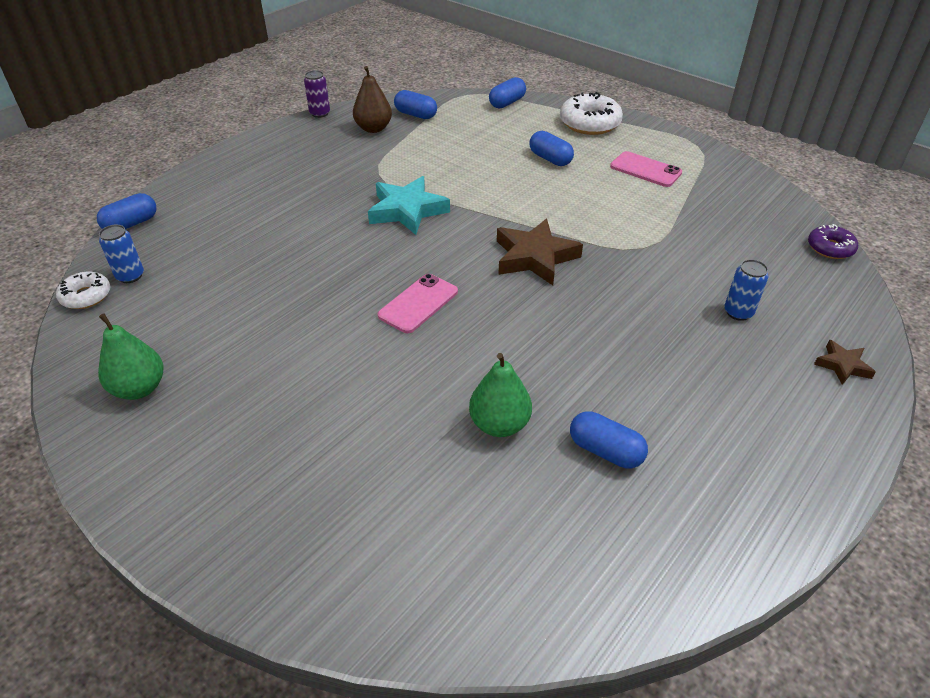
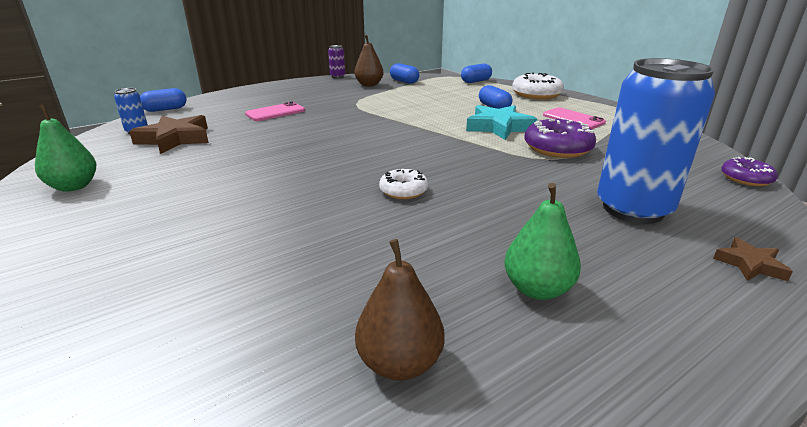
camera: 15 degrees right, 15 degrees down
(86, 296) = (97, 137): white donut -> white donut (403, 191)
(407, 210) = (362, 121): turquoise star -> turquoise star (499, 127)
(418, 303) = (332, 168): pink phone -> pink phone (275, 112)
(499, 424) = (344, 253): green pear -> green pear (537, 289)
(534, 257) = (449, 154): brown star -> brown star (175, 139)
(605, 451) = (440, 291): blue capsule -> none
(605, 529) = (400, 363): none -> brown pear
(644, 228) = (557, 148): none -> purple donut
(738, 312) = (633, 209): blue can -> blue can, size x2.38

